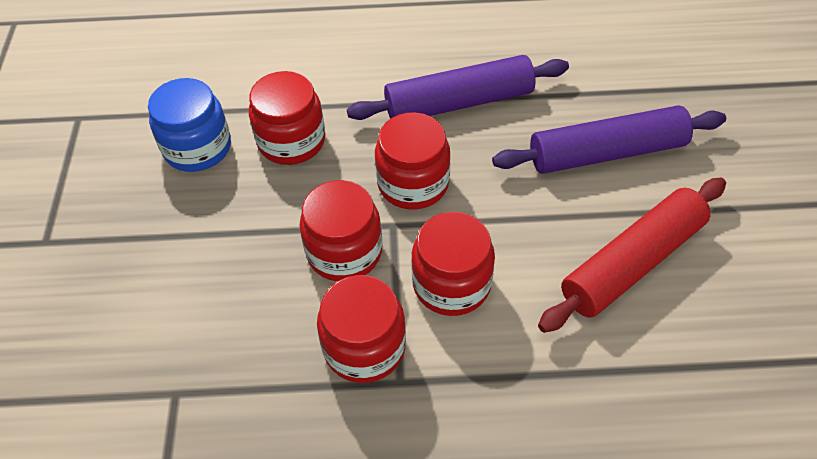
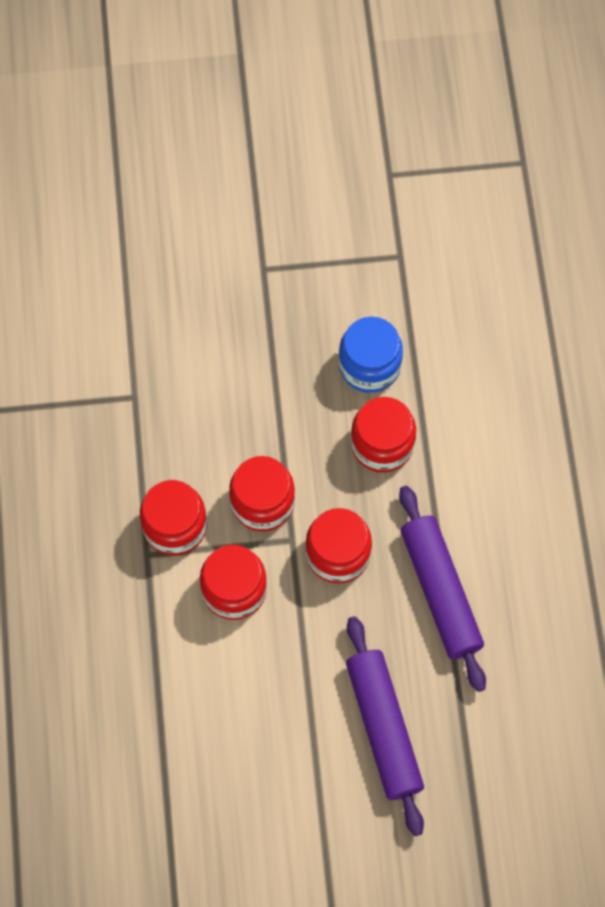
camera: 85 degrees right, 15 degrees up
(632, 263) = (260, 739): red rolling pin -> none

